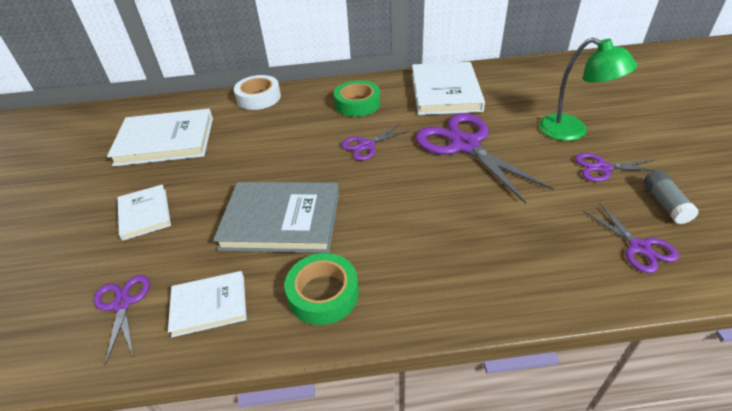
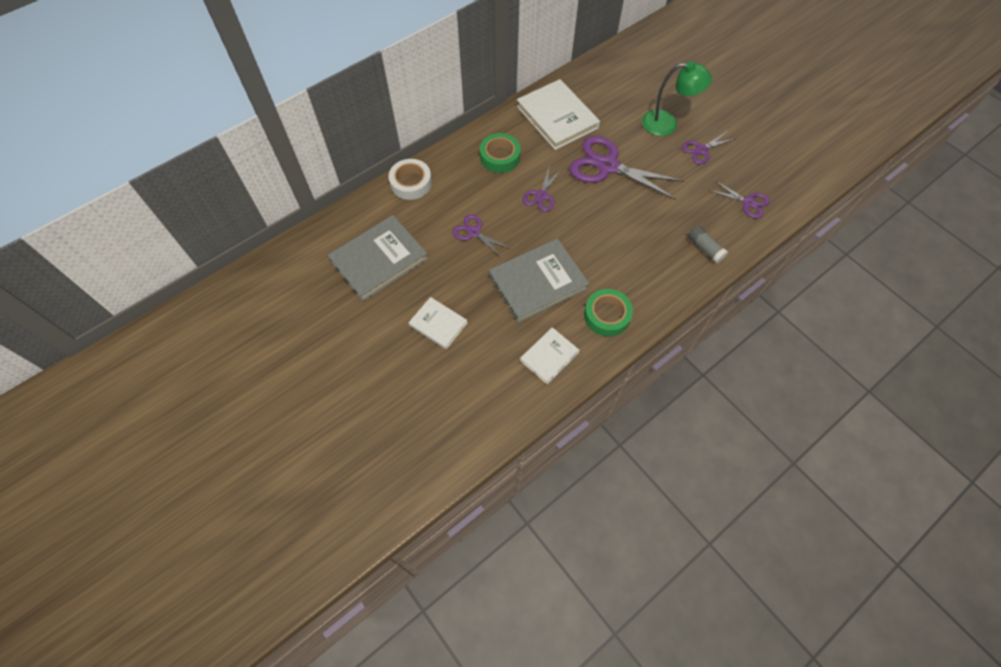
camera: 35 degrees left, 20 degrees up
(122, 304) = (496, 384): purple scissors -> purple scissors (474, 232)
(165, 141) = (379, 260): white book -> grey book
(665, 203) = (747, 164): grey glue stick -> grey glue stick (705, 248)

